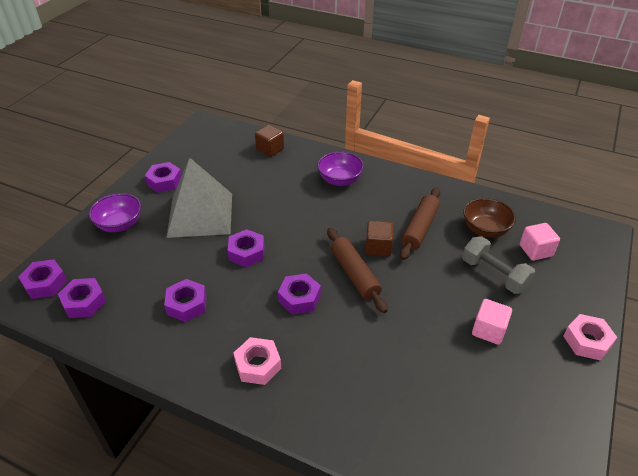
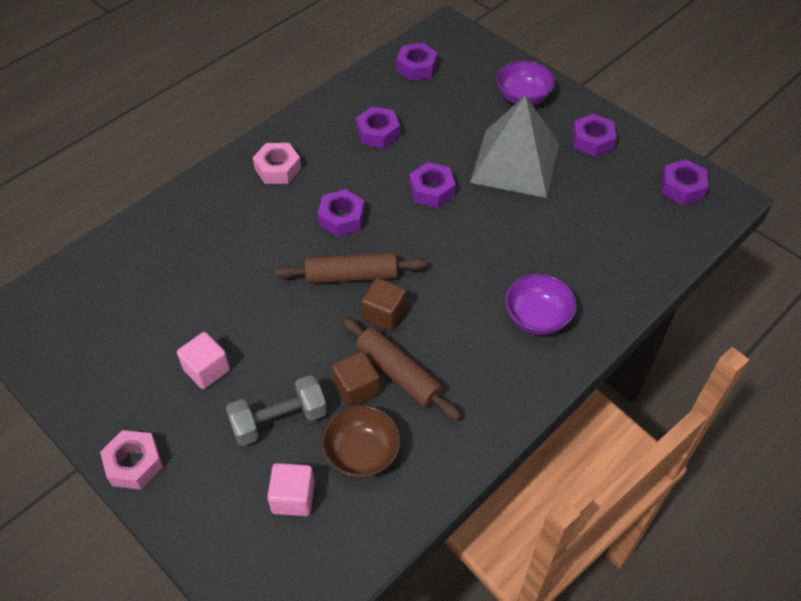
camera: 110 degrees right, 10 degrees up
(45, 283) = (454, 45): purple nut -> purple nut (682, 187)
(270, 149) = (638, 258): brown cube -> brown cube (356, 388)

